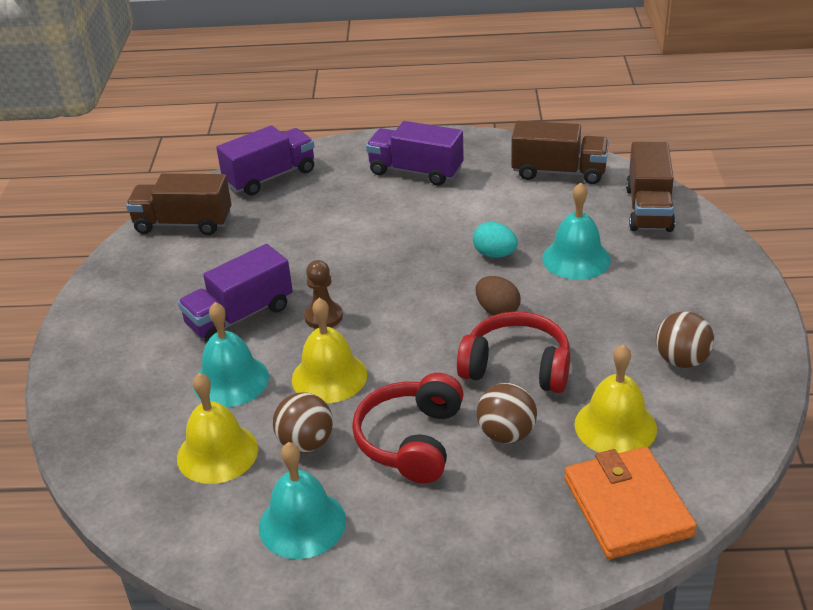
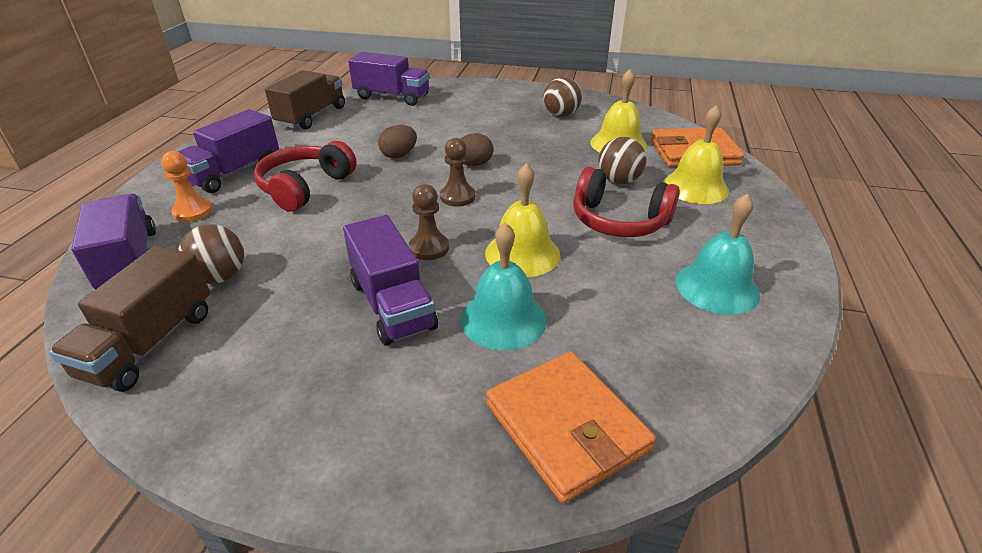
camera: 80 degrees left, 0 degrees up
(116, 432) = (566, 427): none -> orange wallet
(217, 453) = (617, 336): yellow bell -> yellow bell (695, 187)
(306, 443) = (612, 276): brown ball -> brown ball (220, 277)
(344, 177) = (193, 212): none -> orange pawn
(420, 314) = (457, 197): none -> brown pawn
(495, 254) = (399, 155): turquoise egg -> brown egg
(517, 367) = (545, 167): red headphones -> red headphones (305, 187)
(576, 259) = (430, 128): turquoise bell -> none
(649, 209) = (392, 97): brown truck -> purple truck

